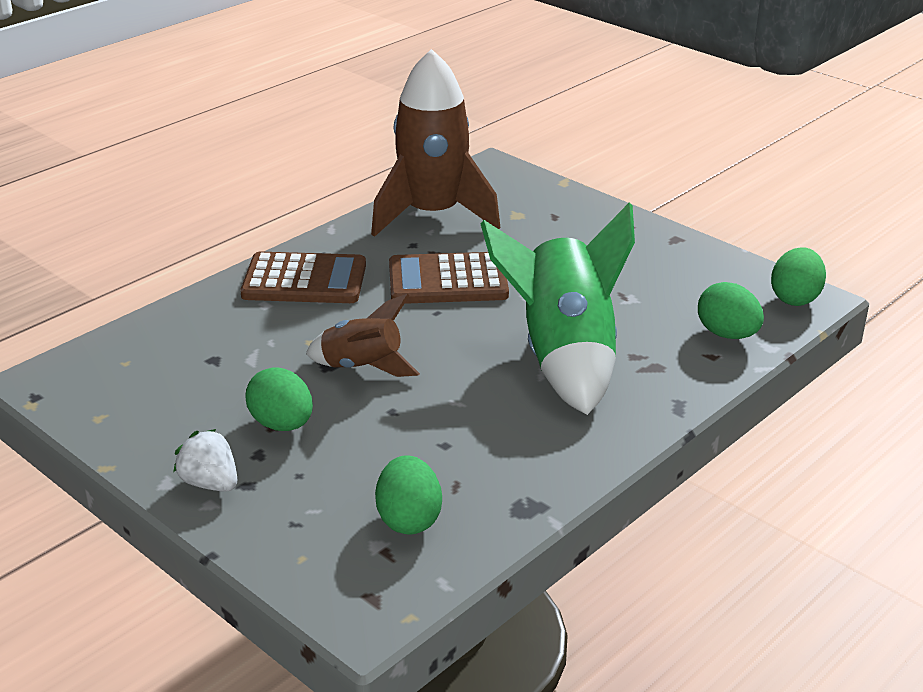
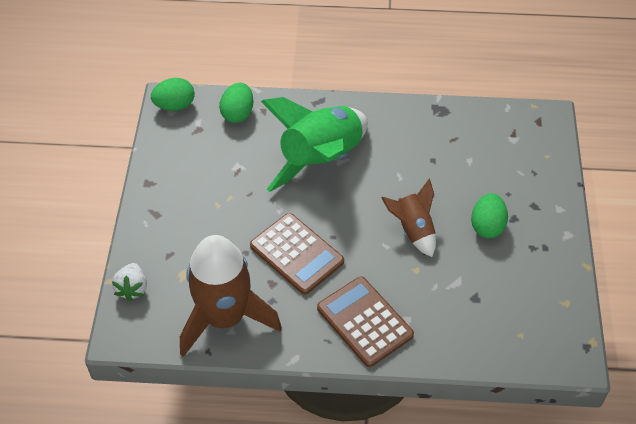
camera: 130 degrees left, 20 degrees up
(210, 483) = (549, 219): white strawberry -> white strawberry (132, 288)
(409, 519) = (489, 139): green egg -> none

